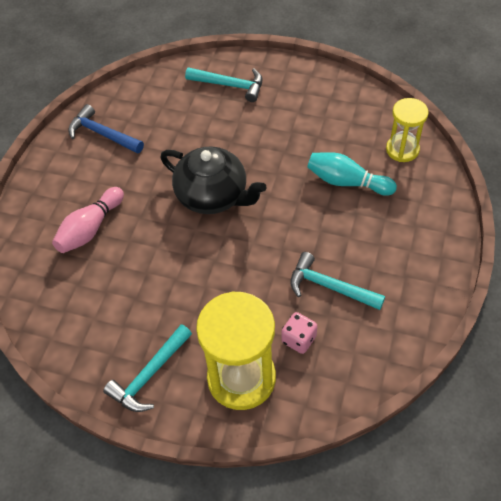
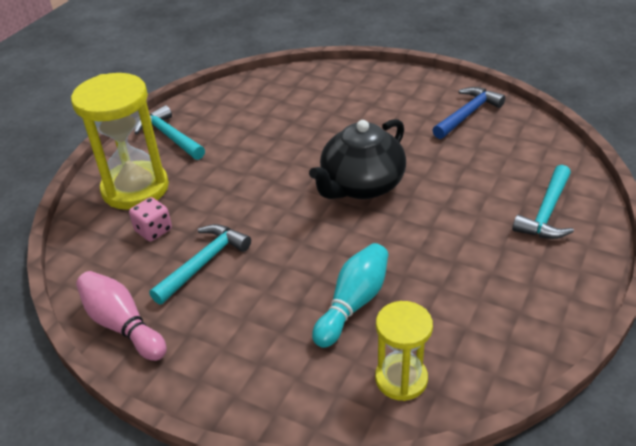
camera: 100 degrees right, 15 degrees down
(90, 228) = (341, 107): pink bowling pin -> pink bowling pin (122, 325)

